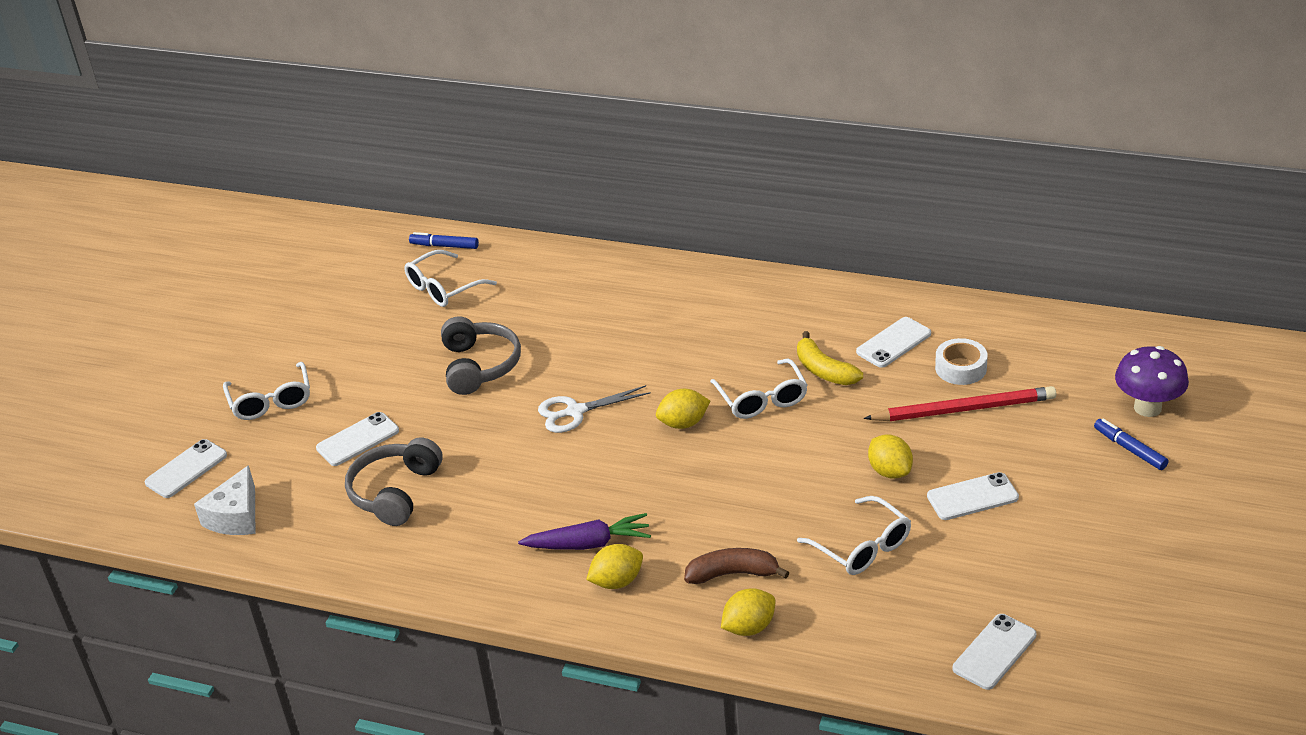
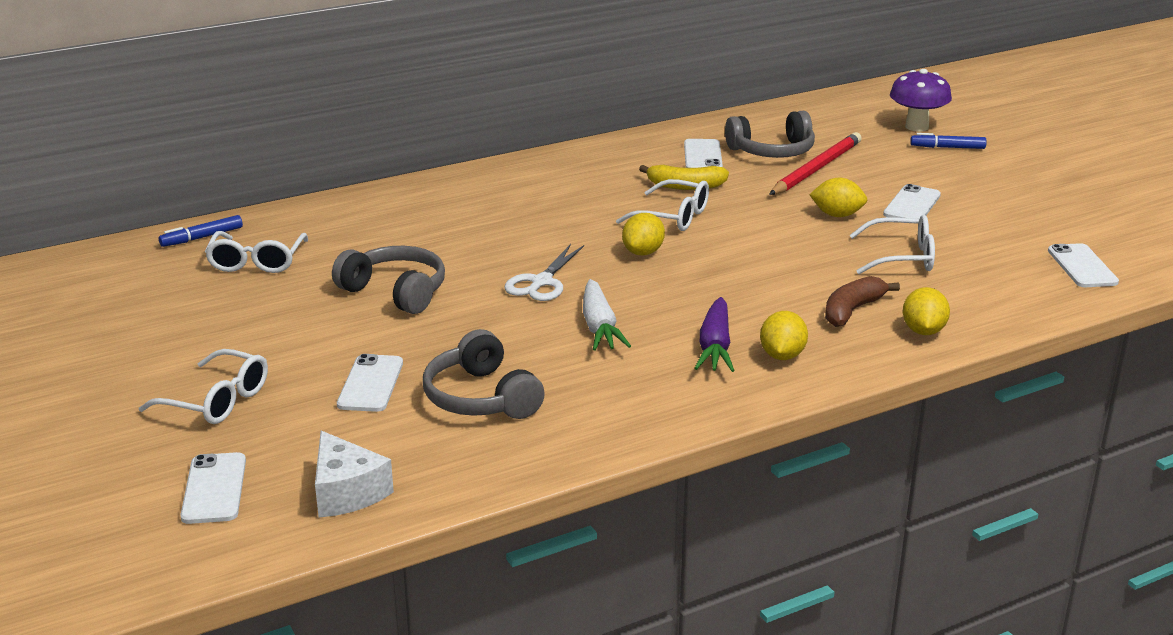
camera: 50 degrees left, 10 degrees down
(548, 477) = (599, 327): none -> white carrot
(588, 544) = (715, 347): purple carrot -> purple carrot turned 150 degrees clockwise
(960, 368) = (772, 151): white tape -> grey headphones

